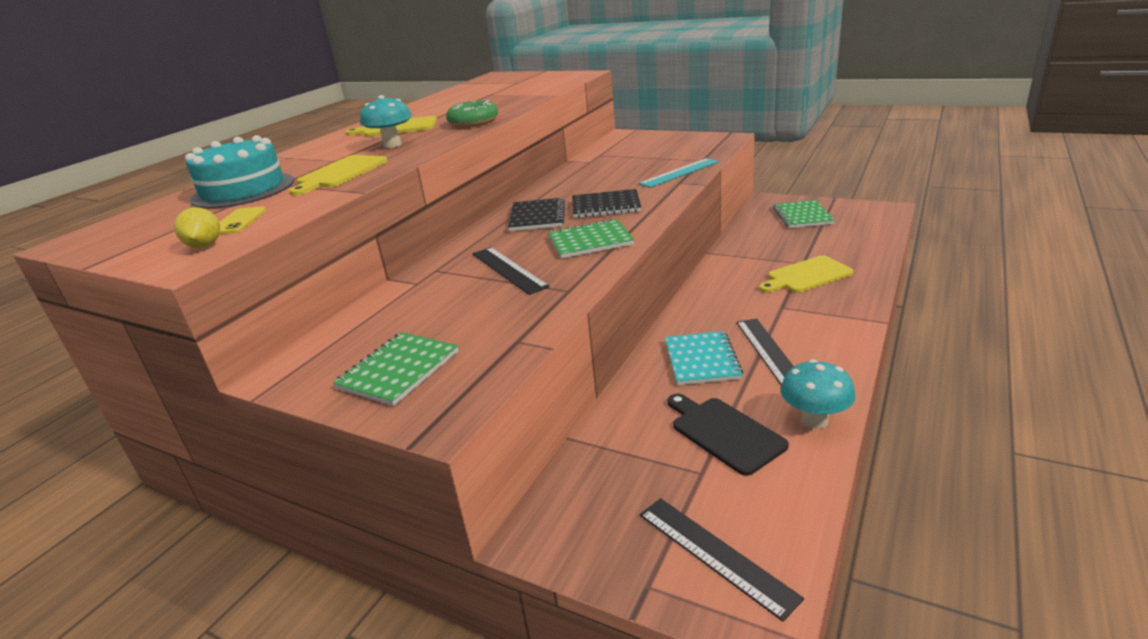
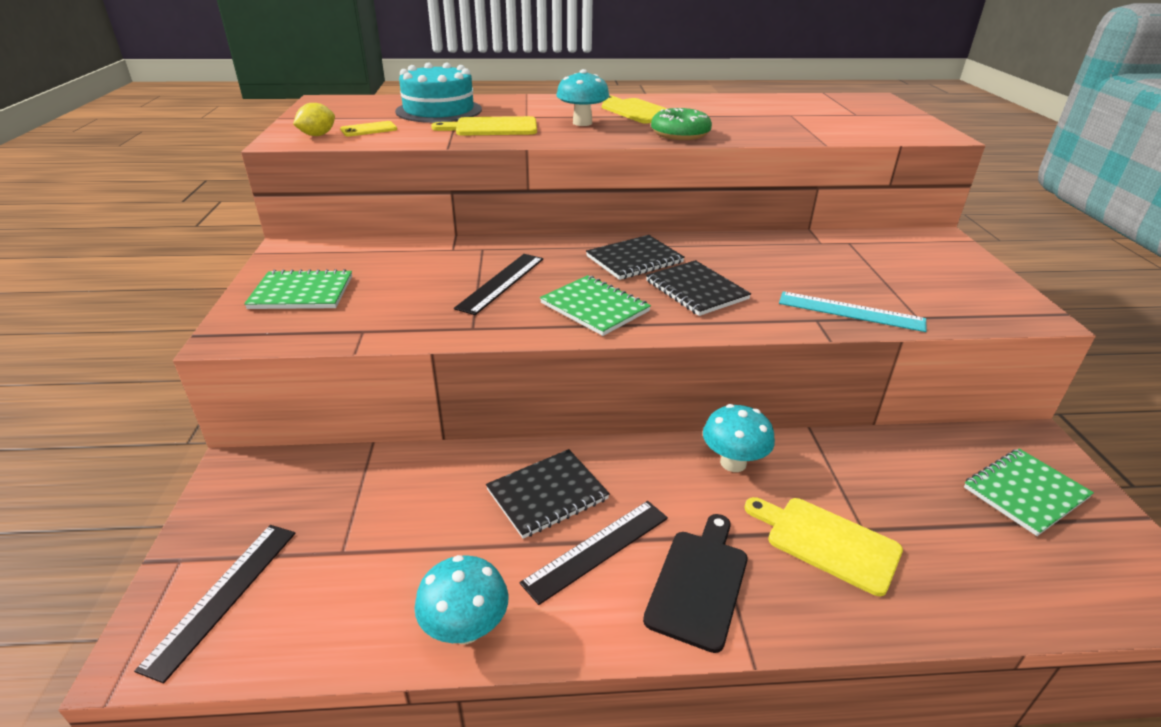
camera: 55 degrees right, 5 degrees up
(701, 360) = (547, 494): turquoise notebook -> black notebook
(721, 284) = (733, 463): none -> turquoise mushroom
(724, 432) = (414, 551): black cutting board -> black cutting board (699, 583)

